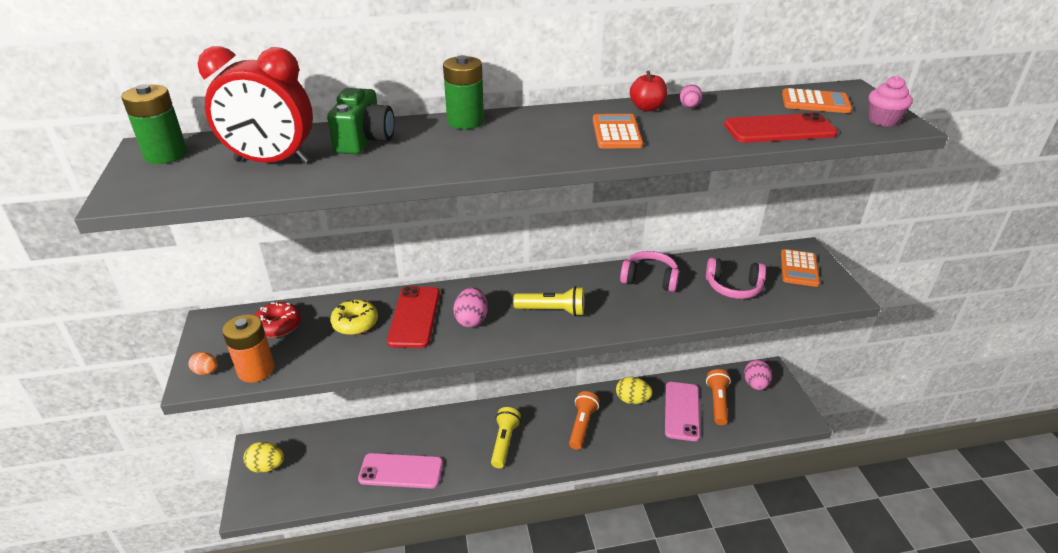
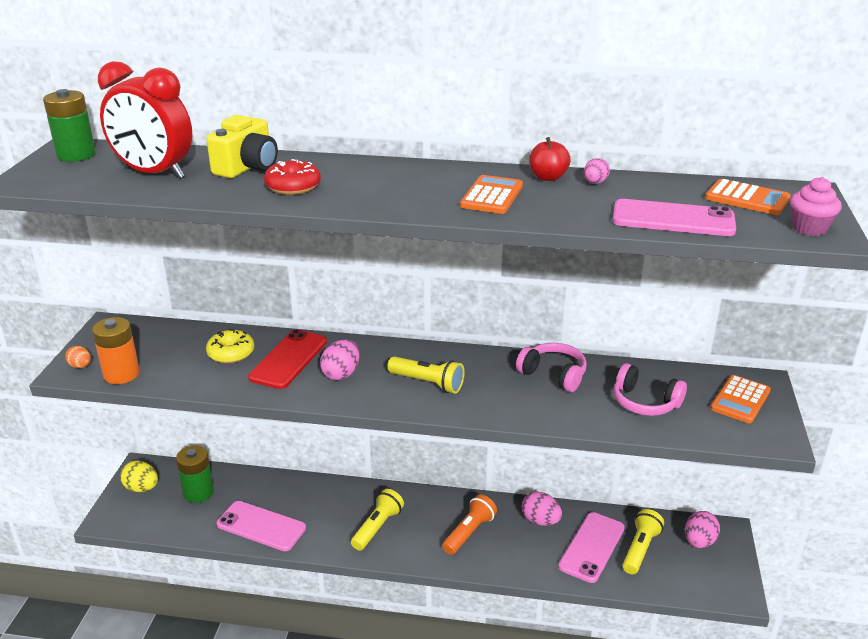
camera: 20 degrees right, 5 degrees down
(278, 326) = (162, 341): red donut -> red donut (293, 186)
(364, 140) = (247, 167): green camera -> yellow camera
(465, 121) = (353, 164): green battery -> green battery (198, 492)
(632, 400) = (540, 521): yellow egg -> pink egg
(717, 402) = (640, 549): orange flashlight -> yellow flashlight
(779, 129) = (673, 219): red phone -> pink phone

